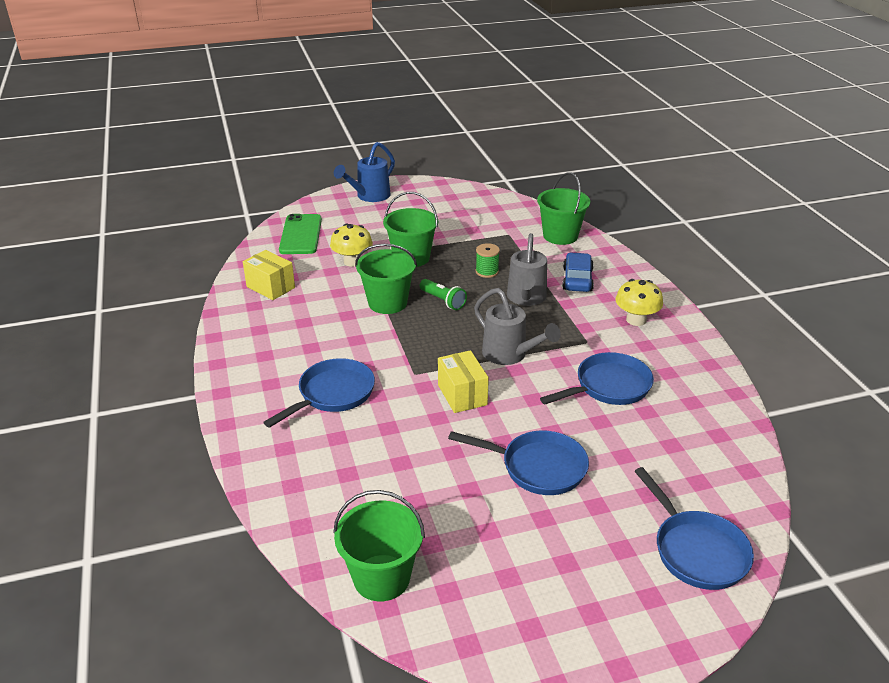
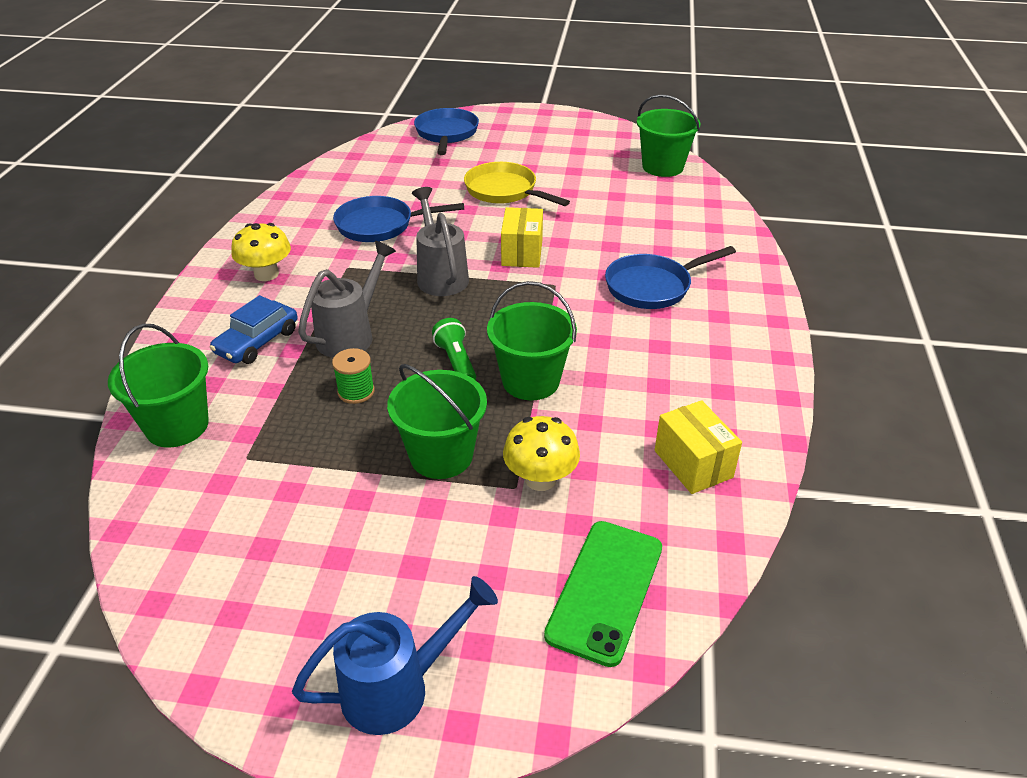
camera: 155 degrees left, 5 degrees up
(537, 467) = (505, 191): blue pan -> yellow pan

